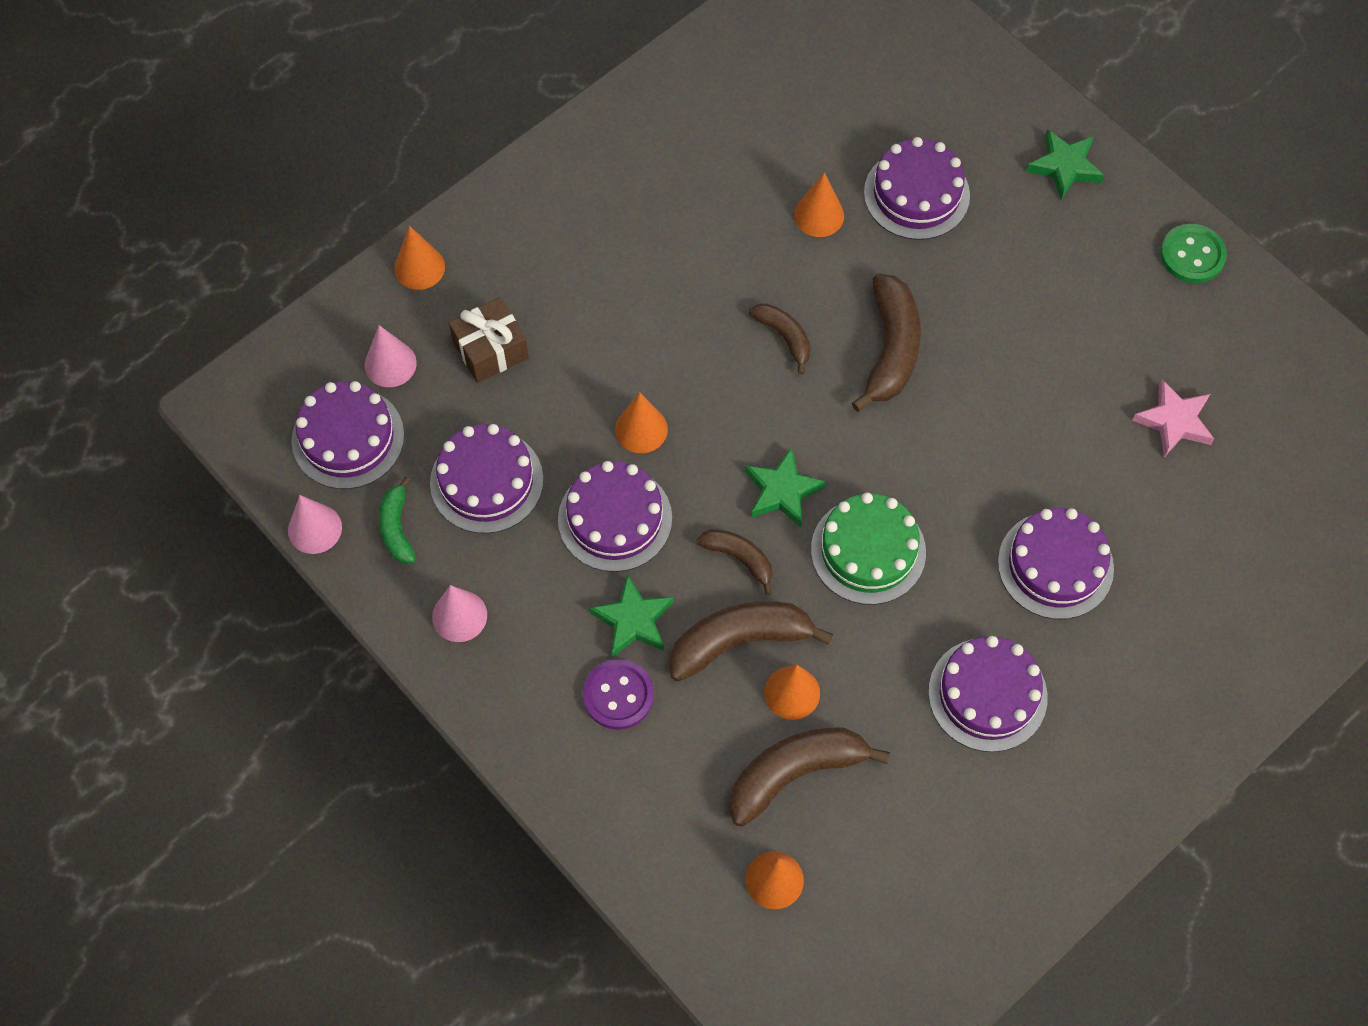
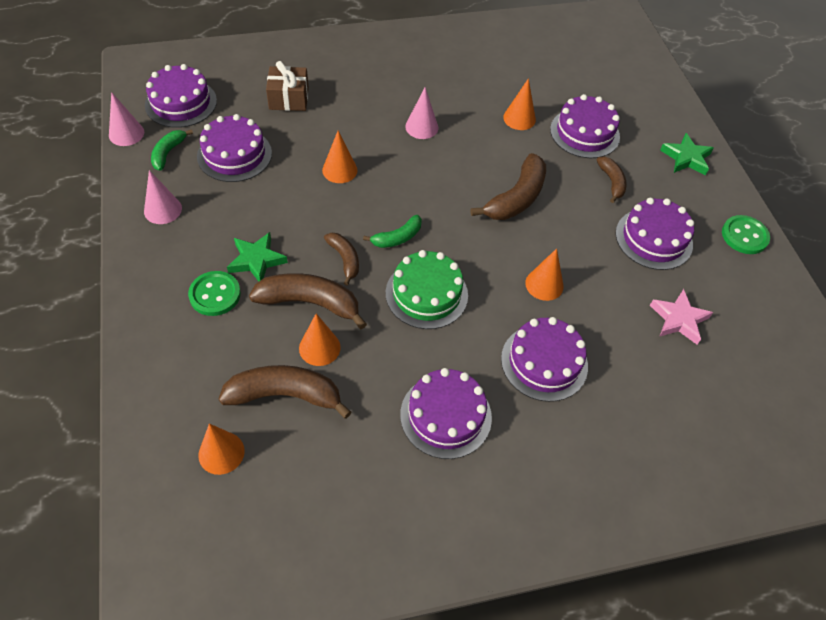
camera: 25 degrees right, 10 degrees down
(390, 364) = (232, 82): pink cone -> pink cone (421, 127)
(419, 267) = (283, 49): orange cone -> orange cone (544, 284)
(615, 518) = (289, 205): purple cake -> purple cake (653, 239)
(618, 695) = (215, 294): purple button -> green button
(782, 491) = (397, 238): green star -> green banana
(784, 337) = (456, 164): brown banana -> brown banana (611, 182)

